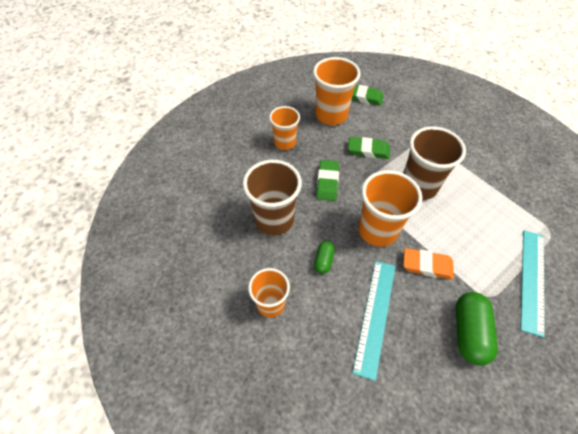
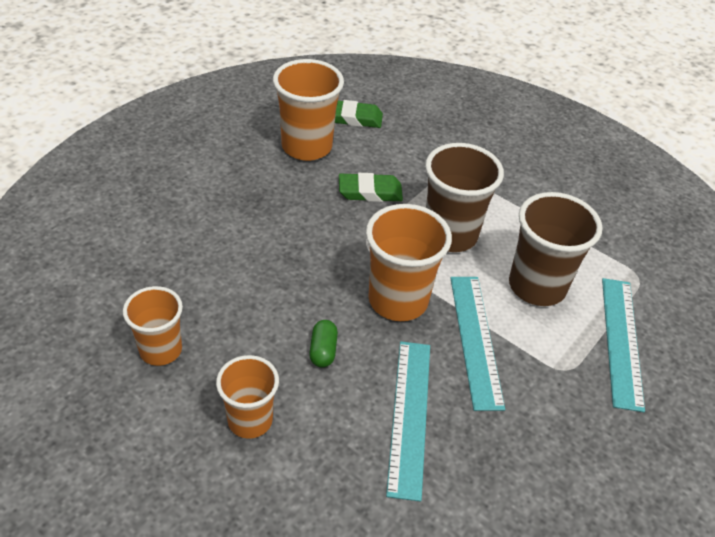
camera: 15 degrees left, 10 degrees down
(274, 220) = (238, 302): brown cup -> brown cup (537, 286)
(284, 143) = (239, 191): orange cup -> orange cup (161, 350)
(327, 182) = (314, 241): green eraser -> none
(427, 265) = (475, 339): orange eraser -> turquoise ruler
(468, 332) = (544, 419): green capsule -> none

